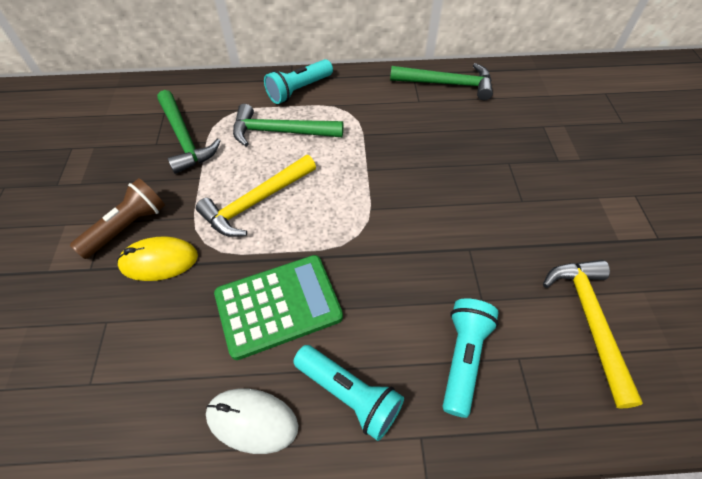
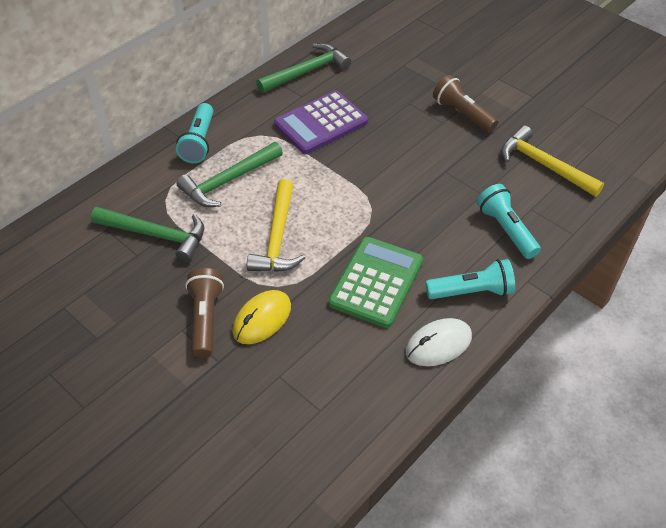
camera: 45 degrees left, 5 degrees down
(407, 132) = (321, 123): none -> purple calculator
(553, 206) = (462, 114): none -> brown flashlight

